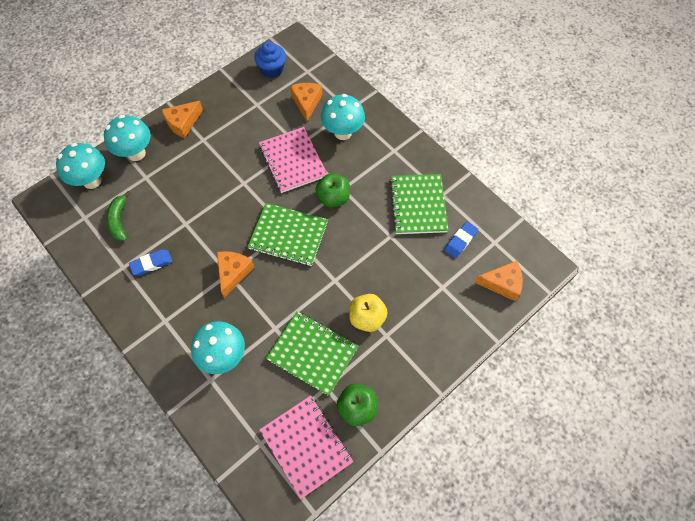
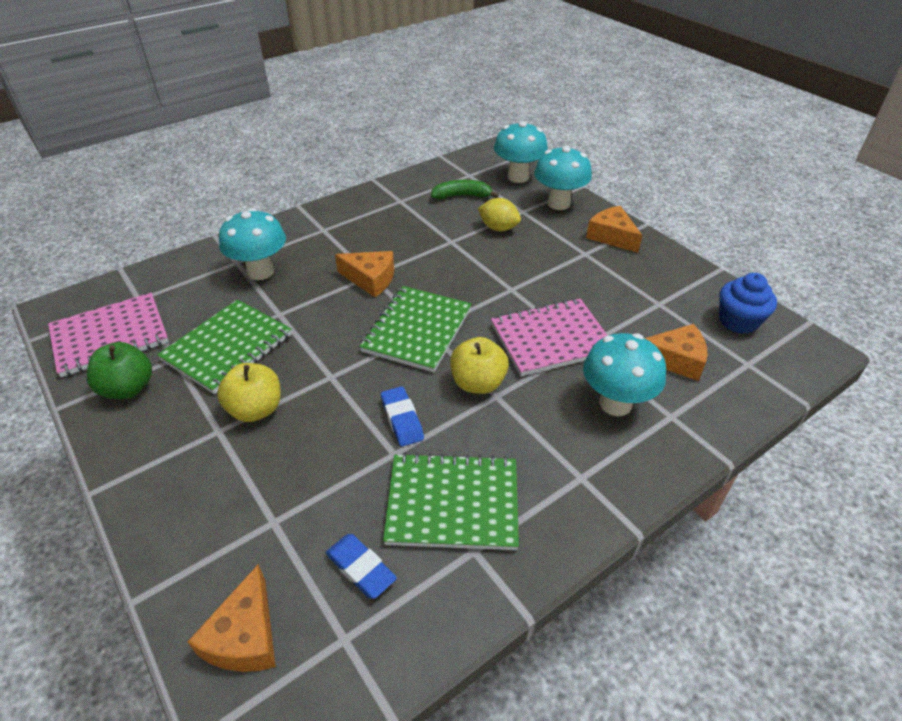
camera: 95 degrees right, 20 degrees down
(151, 264) = (399, 219): blue eraser -> blue eraser (402, 419)
(169, 192) = (498, 228): none -> yellow lemon
(333, 198) = (478, 383): green apple -> yellow apple

